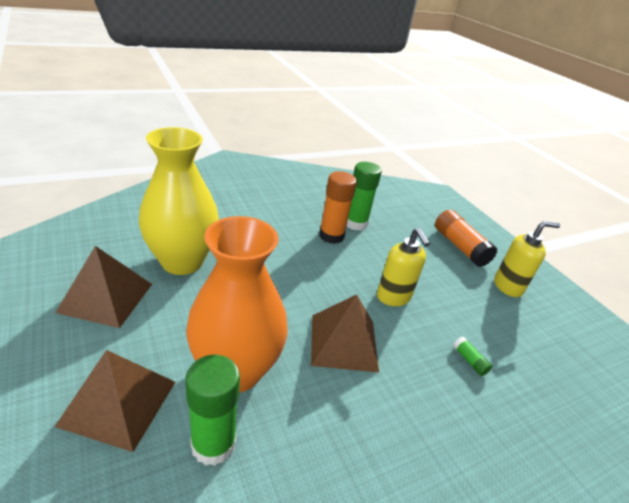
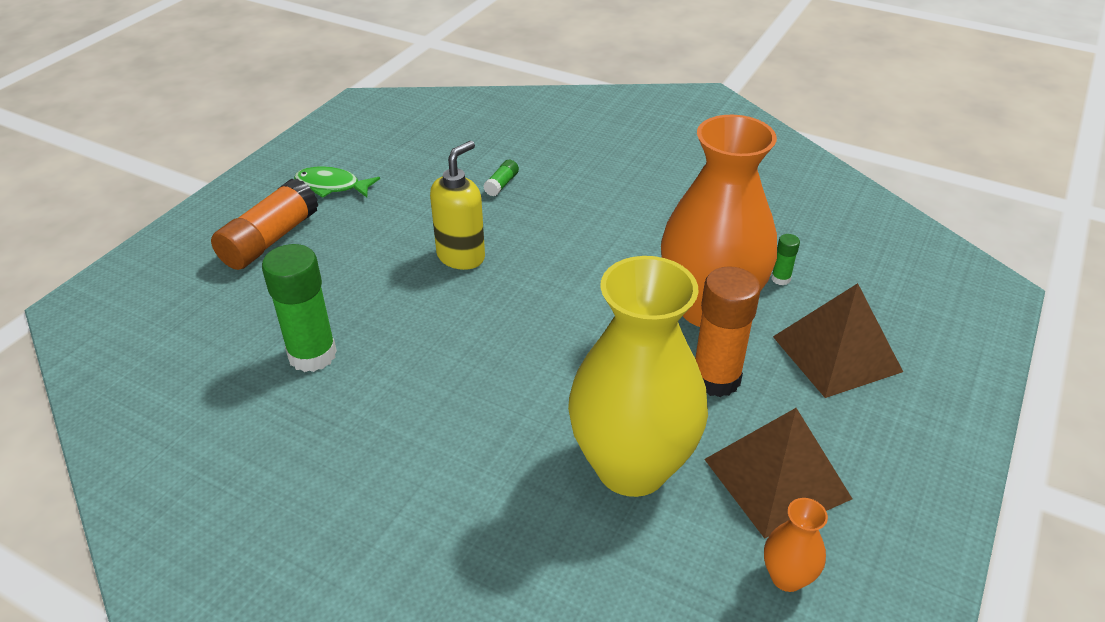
camera: 120 degrees left, 5 degrees up
(73, 263) = (787, 577): none -> orange vase
(213, 444) = (780, 279): green glue stick -> green glue stick, size x0.44
(331, 236) = (381, 362): orange glue stick -> orange glue stick (716, 379)
(344, 342) = (580, 262): brown pyramid -> none
(508, 287) = (332, 186): yellow soap dispenser -> green fish

